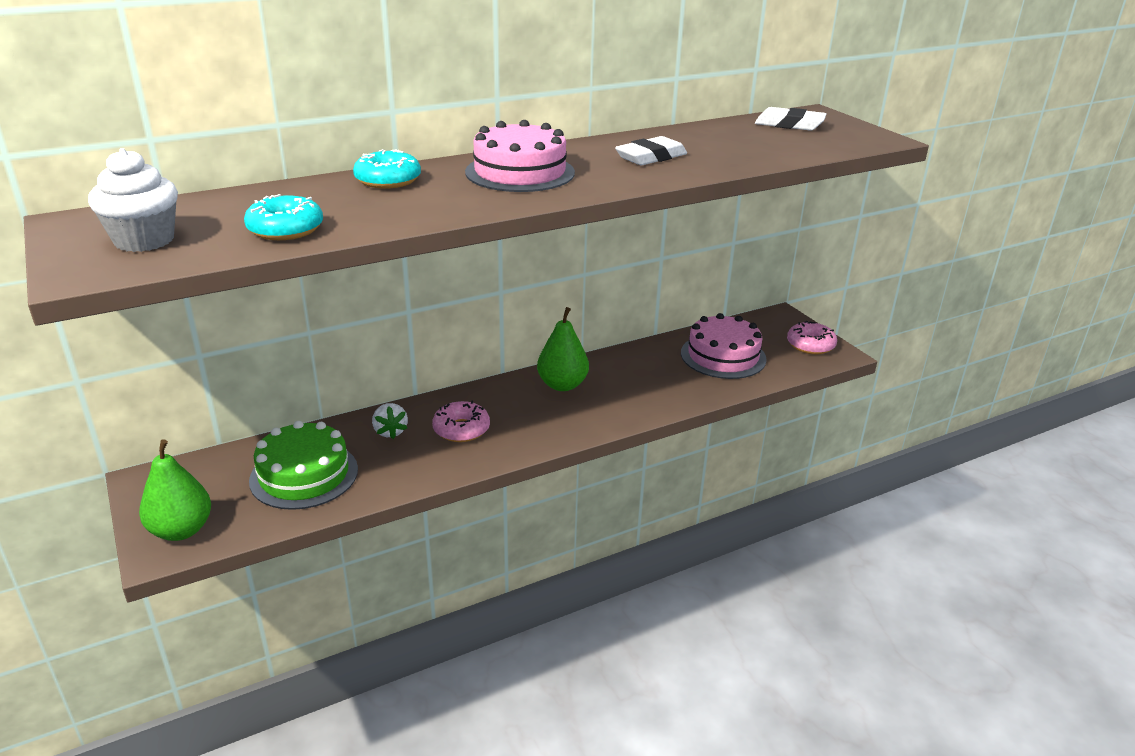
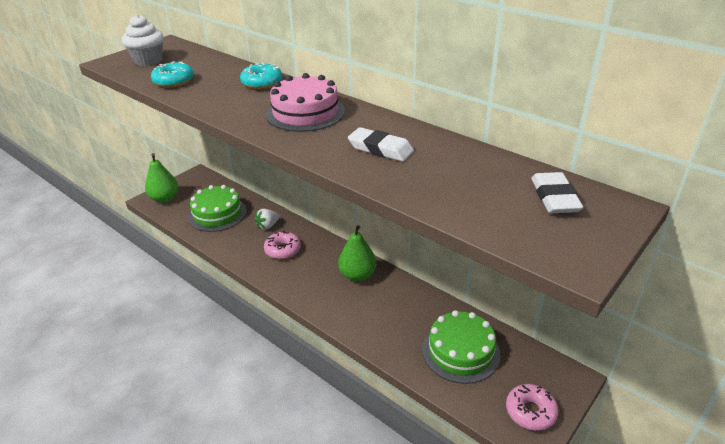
camera: 70 degrees right, 5 degrees up
(723, 356) = (460, 351): pink cake -> green cake

